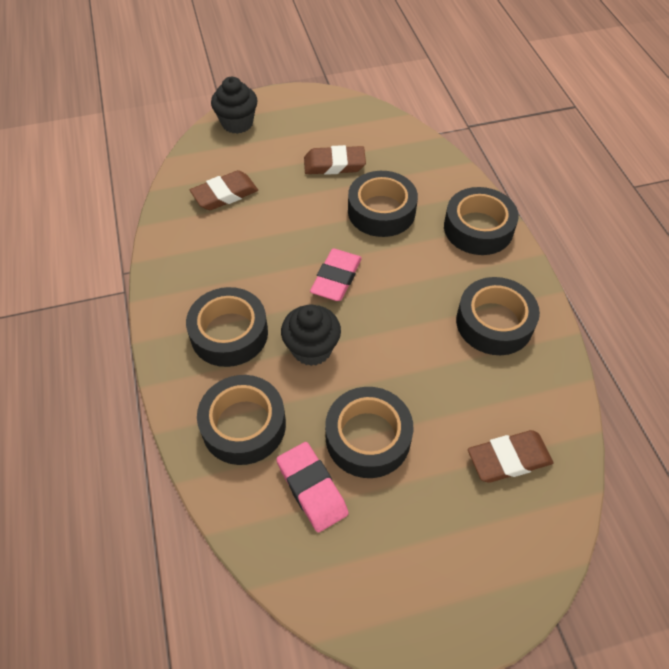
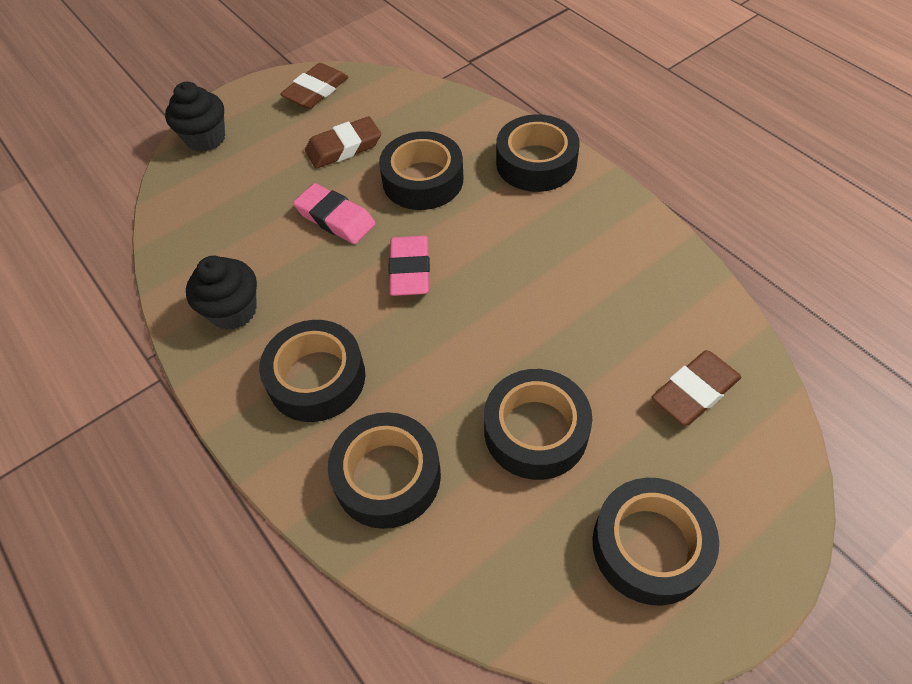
camera: 20 degrees left, 0 degrees up
(225, 194) = (231, 223): brown eraser -> brown eraser (316, 91)
(311, 349) = (422, 358): black cupcake -> black cupcake (233, 311)
(312, 488) = (503, 514): pink eraser -> pink eraser (335, 218)
(494, 322) = (604, 254): black tape -> black tape (650, 546)

